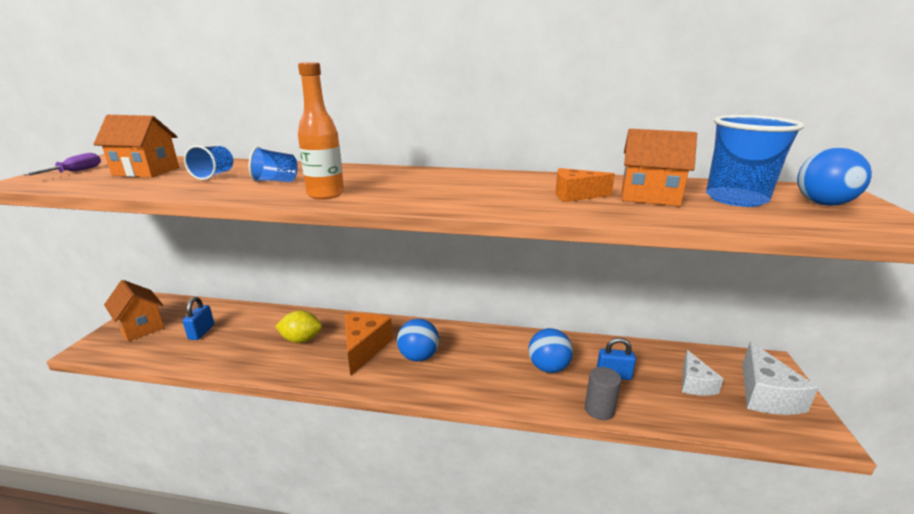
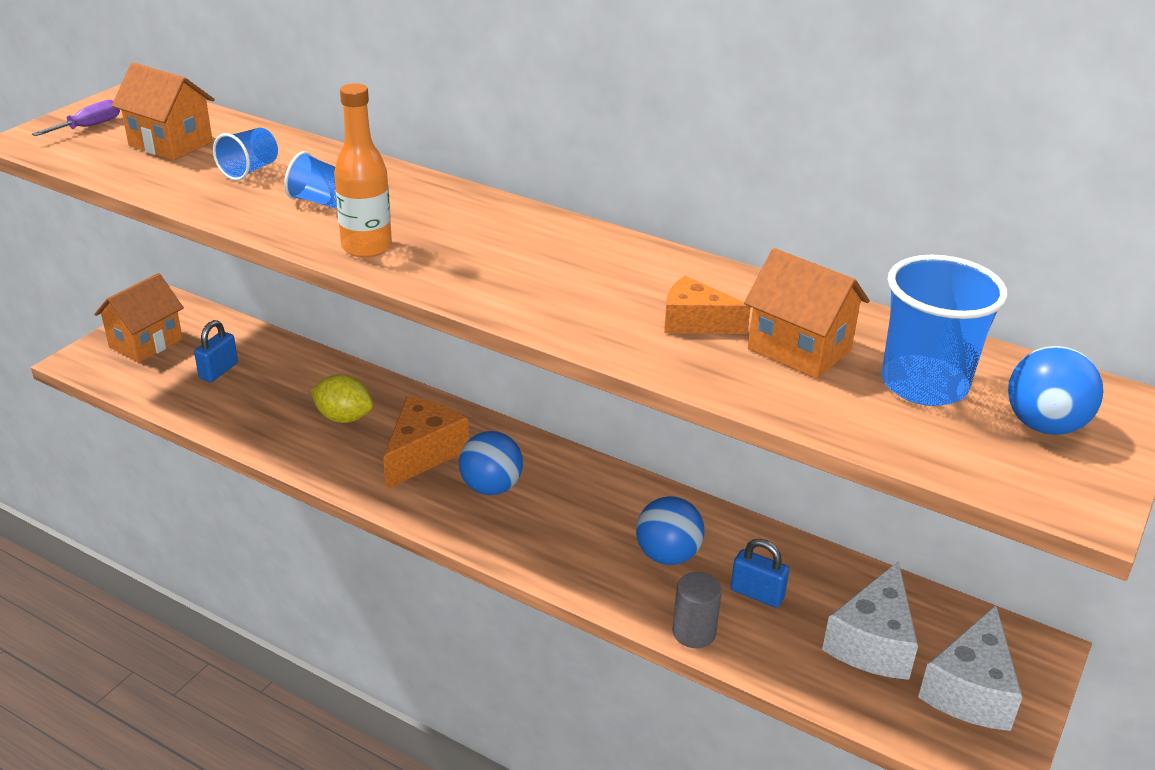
camera: 20 degrees right, 10 degrees up
(141, 327) = (146, 343): orange house -> orange house turned 60 degrees clockwise
(694, 383) = (873, 642): white cheese -> white cheese, size x1.54

